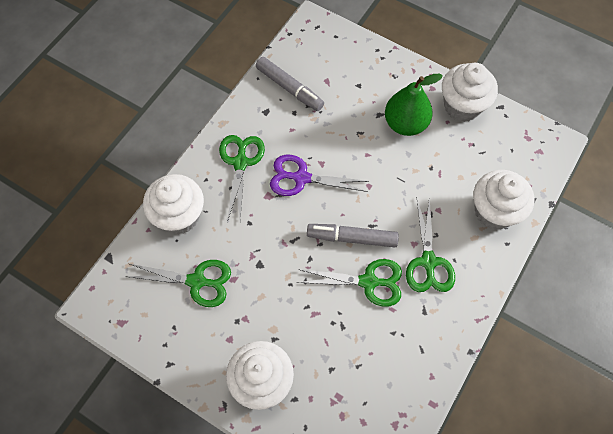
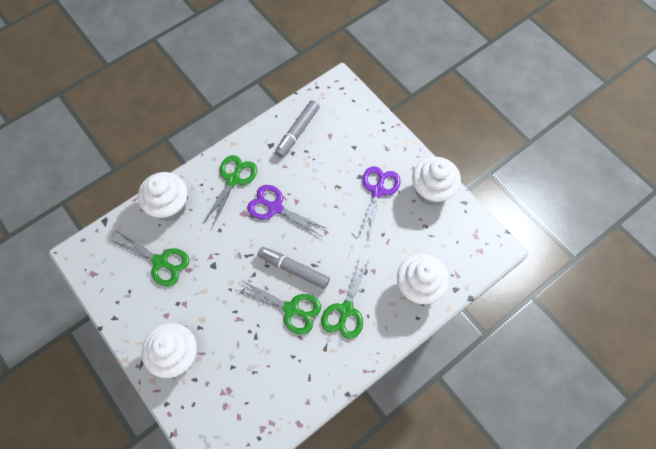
camera: 20 degrees right, 0 degrees up
(289, 88) = (297, 132): grey marker -> grey marker turned 60 degrees clockwise
(405, 124) = (378, 191): green pear -> purple scissors

